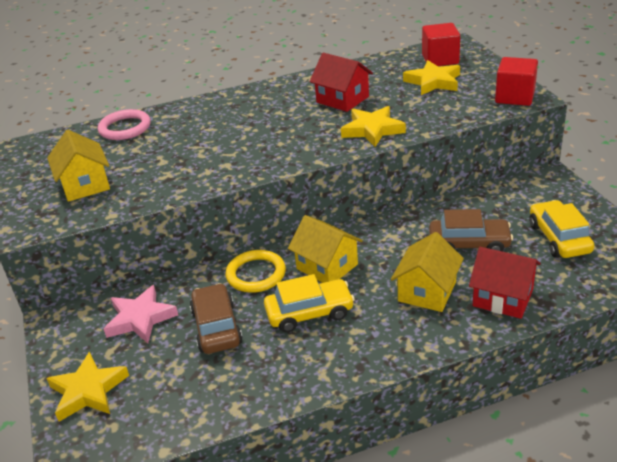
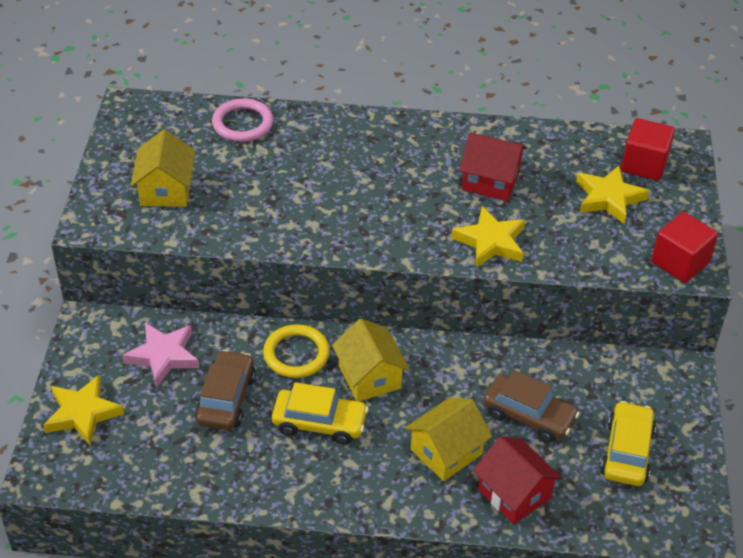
camera: 20 degrees right, 10 degrees up
(342, 99) = (490, 181): red house -> red house turned 45 degrees counterclockwise

